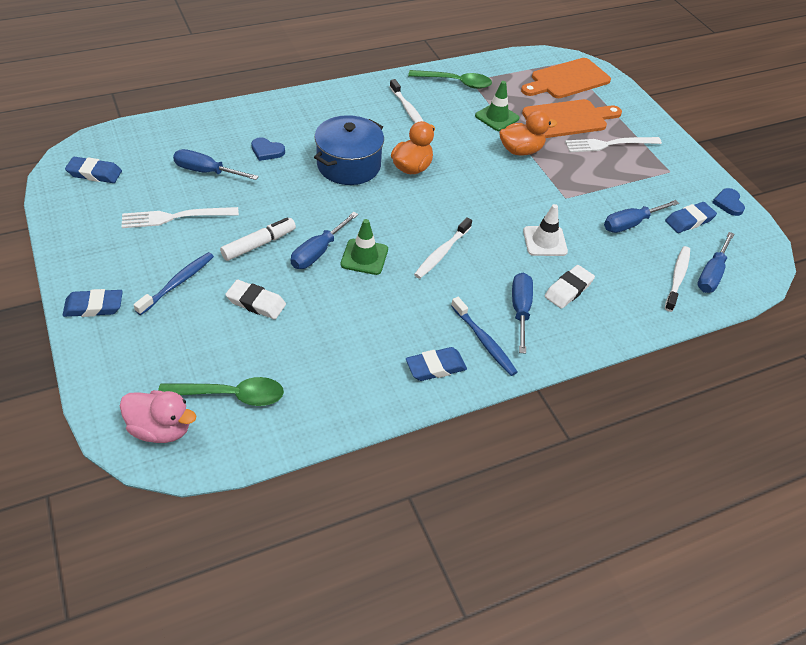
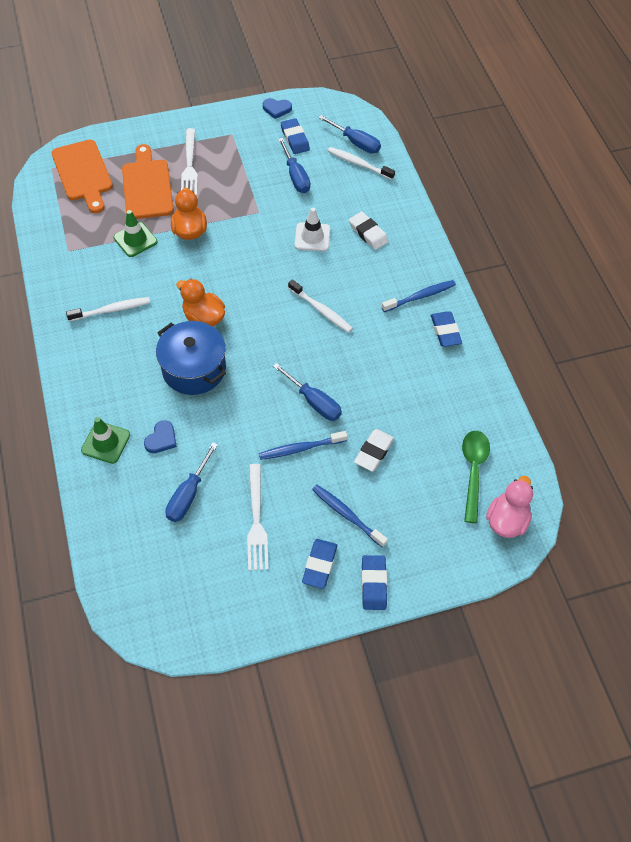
camera: 80 degrees left, 10 degrees up
(94, 173) = (178, 604): blue eraser -> blue eraser (319, 565)
(259, 244) = (300, 448): white marker -> blue toothbrush
(364, 257) = (322, 367): green traffic cone -> green traffic cone (106, 442)
(455, 82) = (70, 264): green spoon -> none
(520, 310) = (389, 268): blue screwdriver -> none

